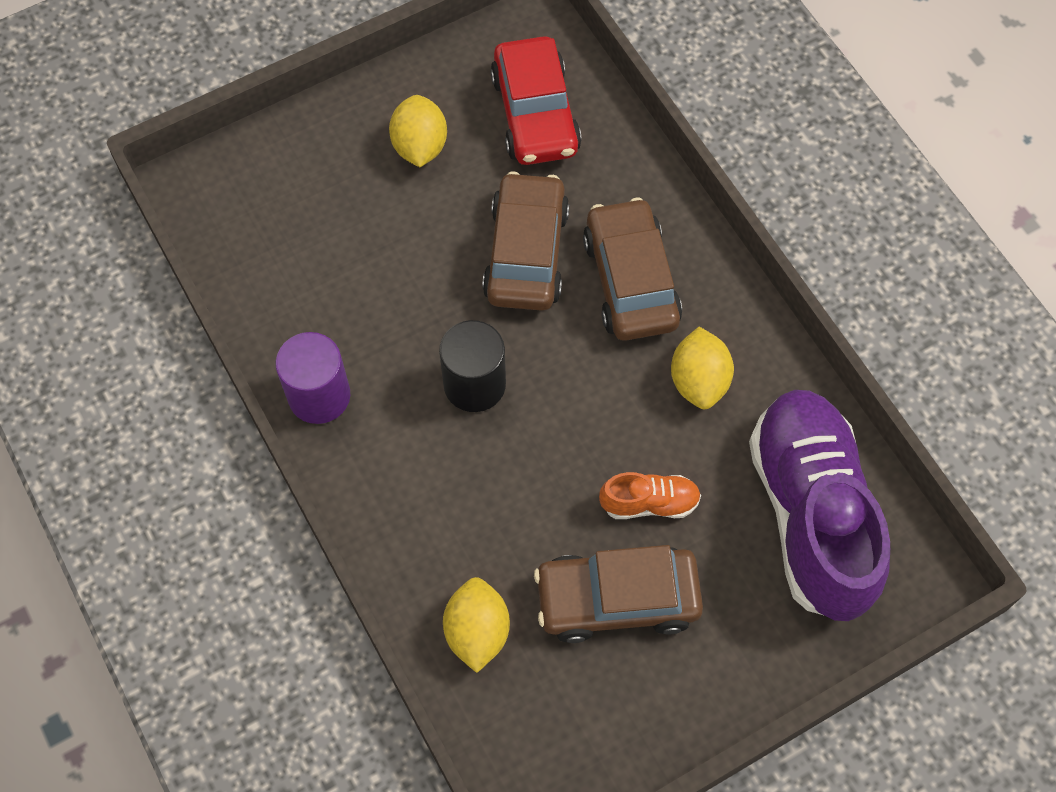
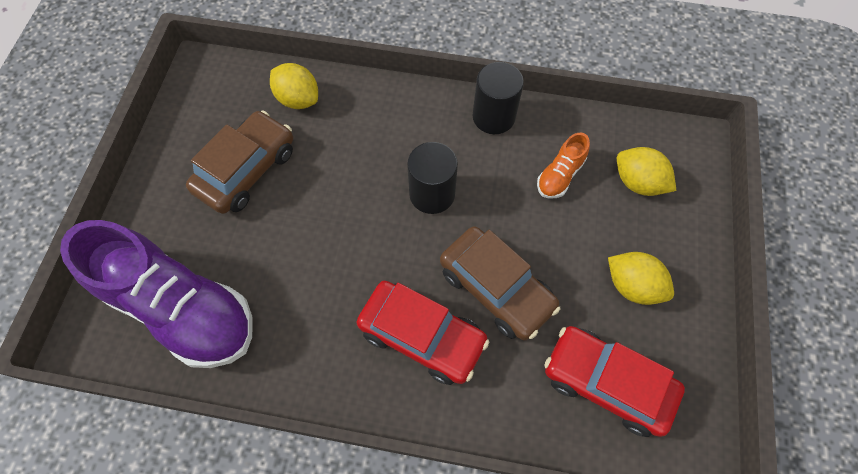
camera: 130 degrees right, 0 degrees up
(319, 396) = (493, 117): purple cylinder -> black cylinder
(630, 280) = (422, 336): brown car -> red car
(649, 503) = (277, 227): orange shoe -> orange shoe (559, 175)
(699, 381) = (318, 318): yellow lemon -> yellow lemon (638, 182)

